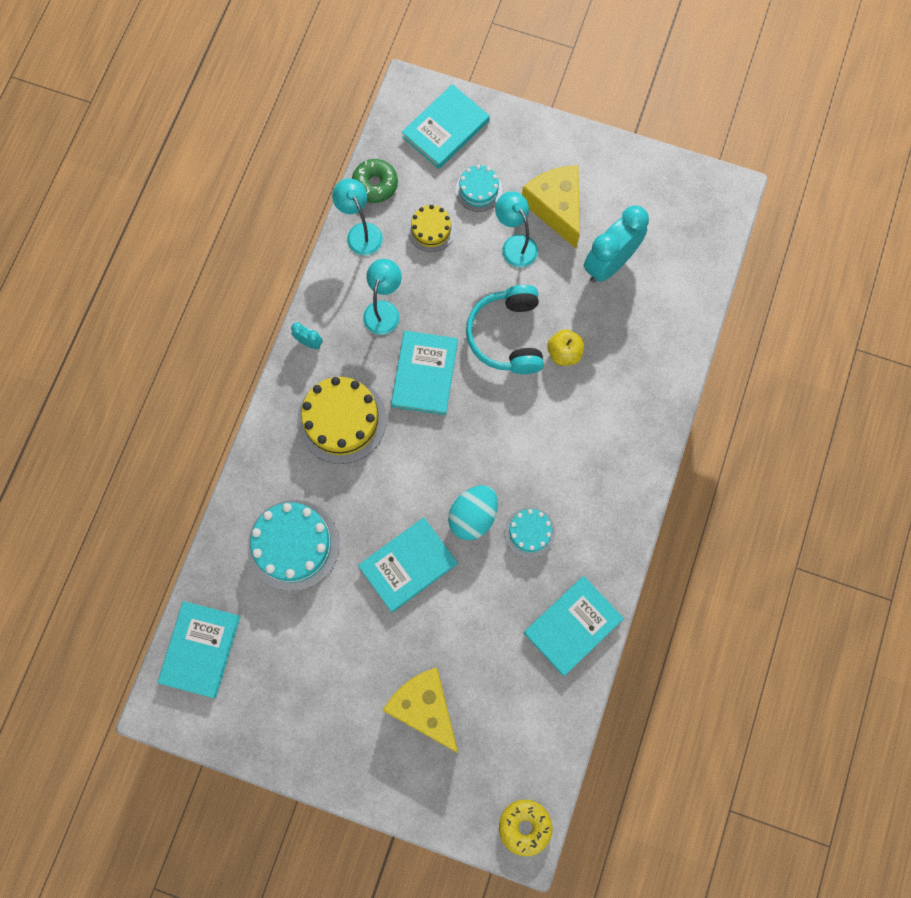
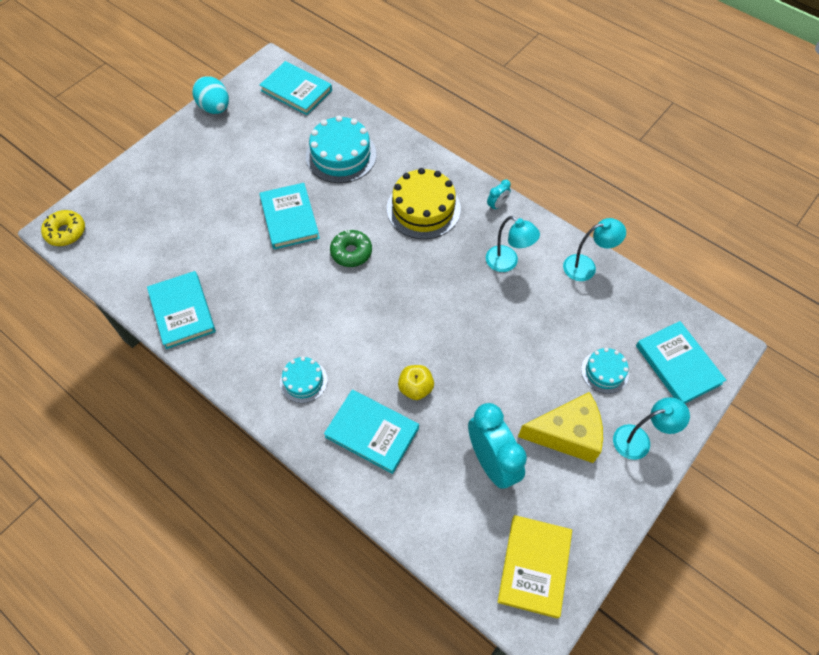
camera: 110 degrees right, 15 degrees down
(375, 184) = (631, 290): green donut -> green donut (351, 252)
(424, 707) = (183, 198): yellow cheese -> none
(425, 374) = (439, 274): turquoise book -> turquoise book (372, 432)
(431, 229) = (574, 320): yellow cake -> none
(473, 516) = (305, 271): turquoise egg -> turquoise egg (215, 108)
(507, 336) = (450, 347): turquoise headphones -> none
(515, 244) = (538, 384): turquoise lamp -> turquoise lamp (639, 440)
(529, 532) = (271, 306): turquoise cake -> turquoise cake (303, 381)
(684, 205) = (534, 566): none -> yellow book

